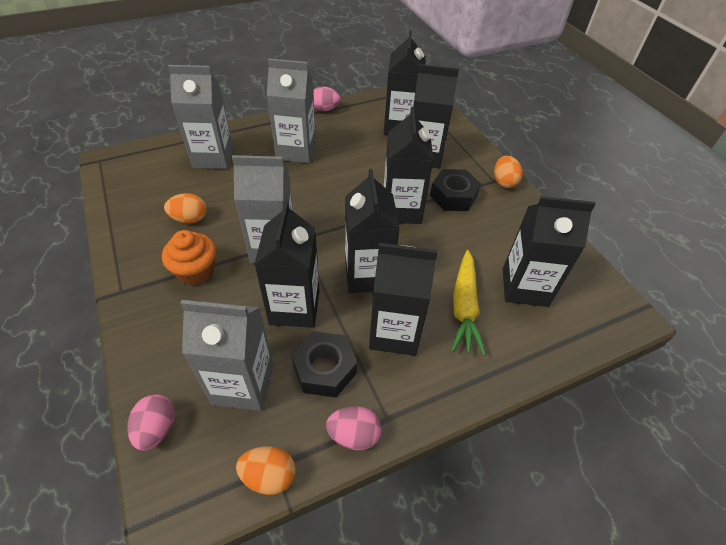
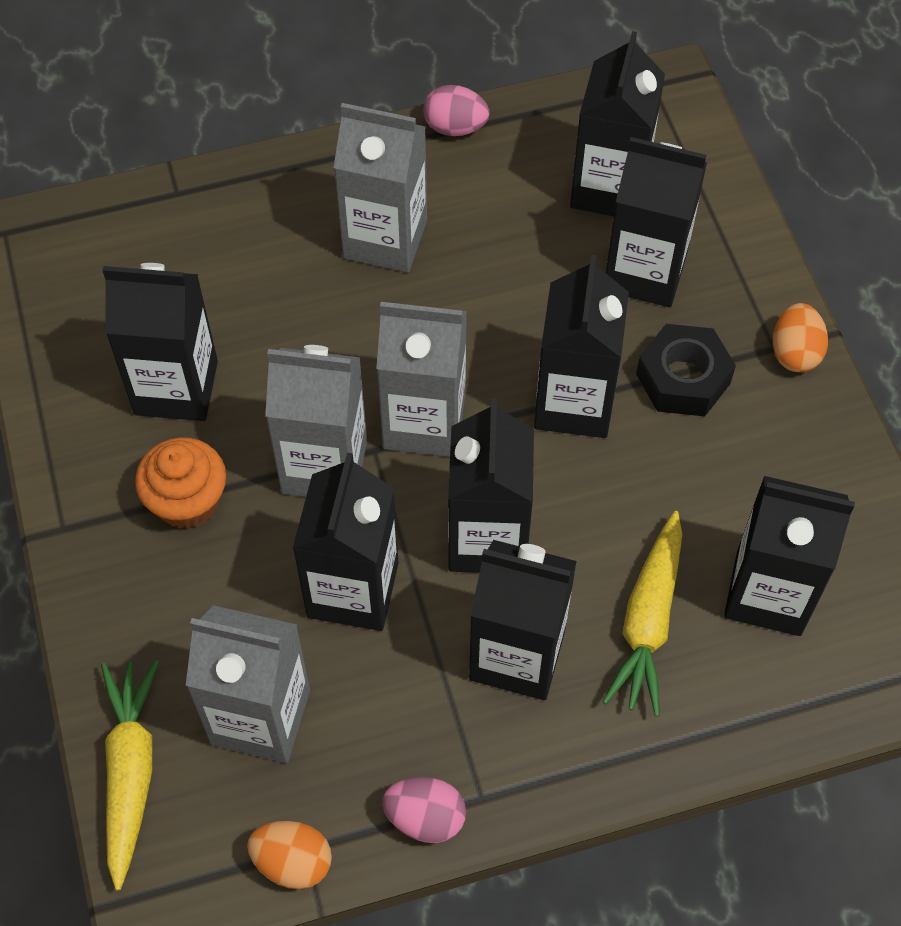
camera: 10 degrees right, 10 degrees up
(157, 429) = (130, 772): pink egg -> yellow carrot
(189, 219) = (176, 387): orange egg -> black carton
(213, 157) = (220, 242): grey carton -> grey carton (424, 422)
(324, 369) = (392, 706): black nut -> none

